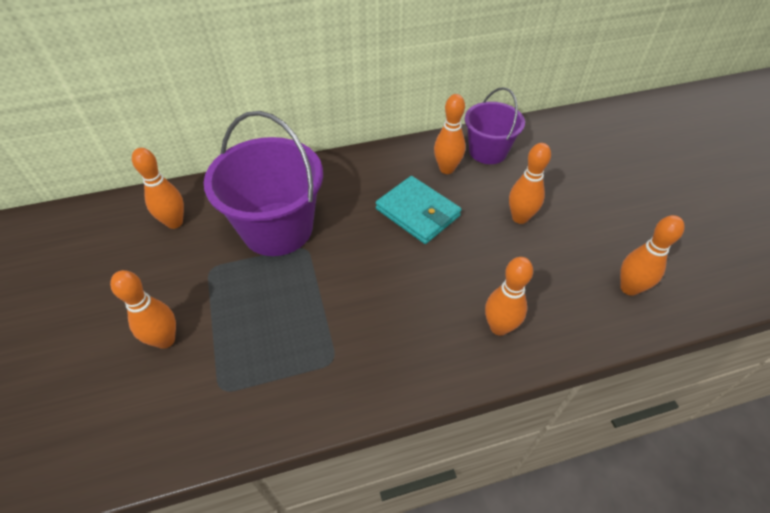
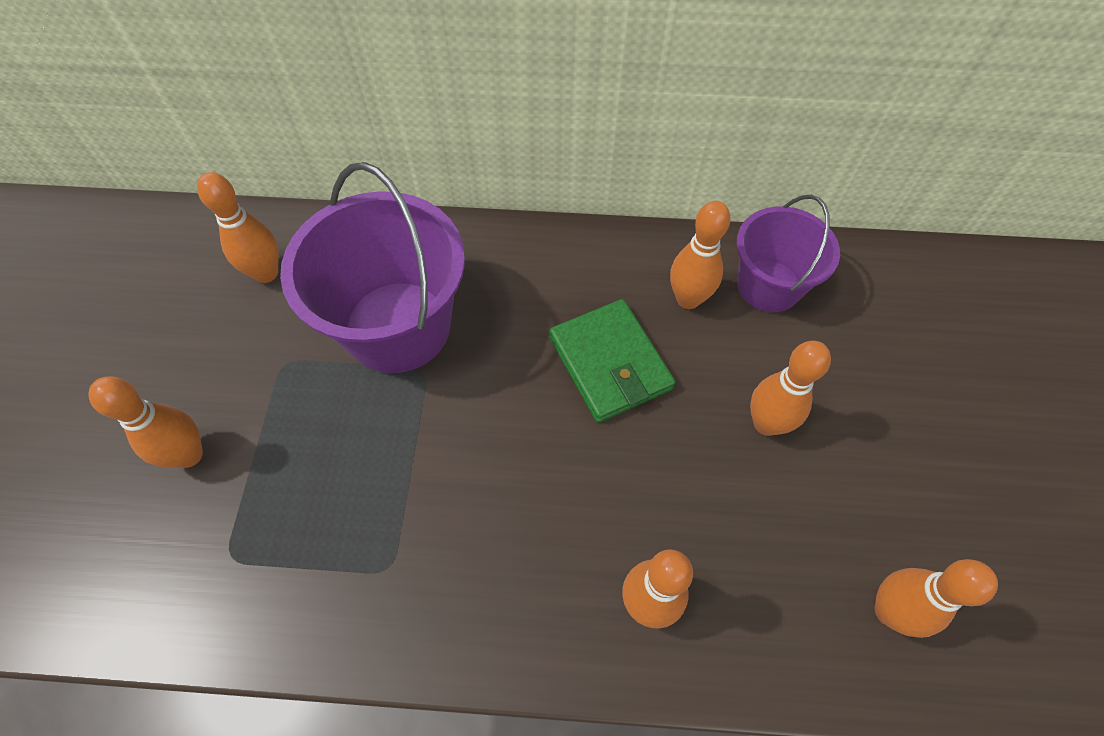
camera: 20 degrees right, 10 degrees up
(417, 212) = (609, 363): turquoise wallet -> green wallet

